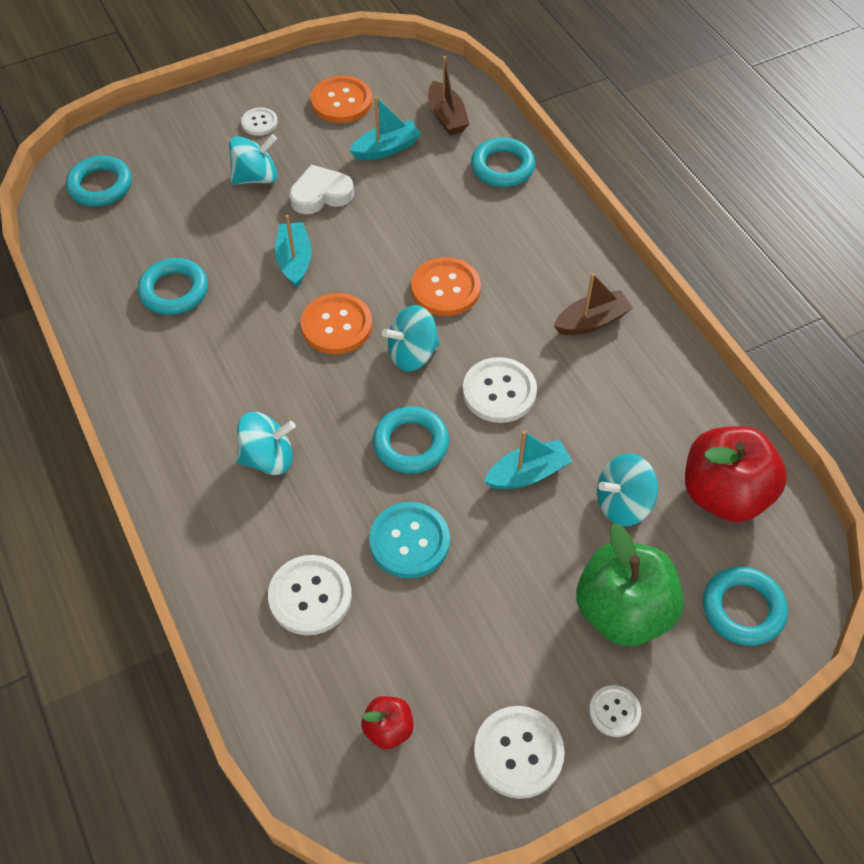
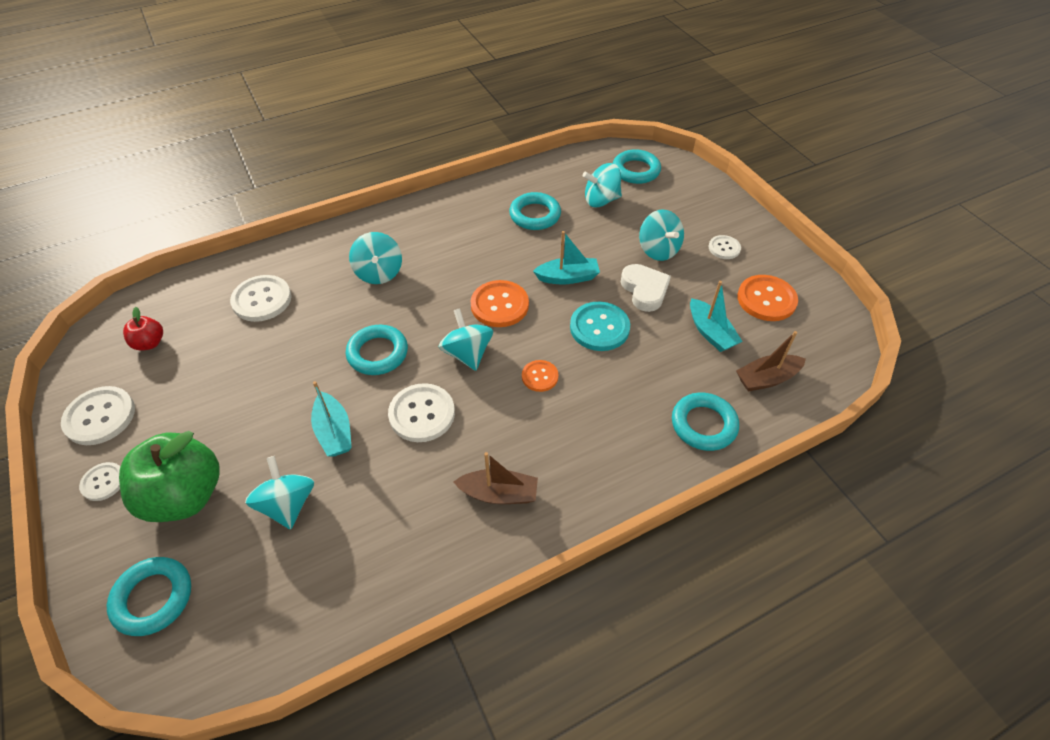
camera: 90 degrees right, 5 degrees down
(155, 223) = (601, 200): none -> turquoise spinning top
(409, 541) = (290, 353): turquoise button -> turquoise button (599, 328)
(445, 288) = (540, 376): orange button -> orange button, size x0.58
(591, 321) = (499, 494): brown boat -> brown boat turned 60 degrees counterclockwise
(724, 494) = (277, 598): red apple -> none

